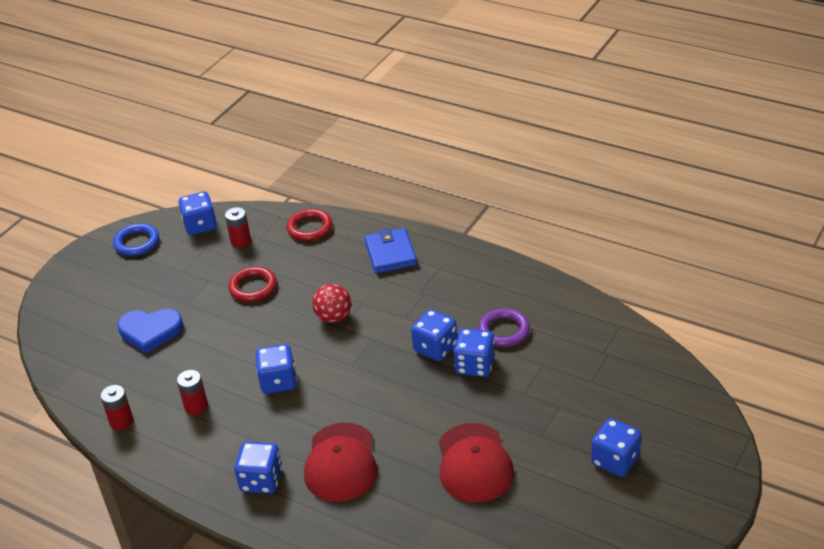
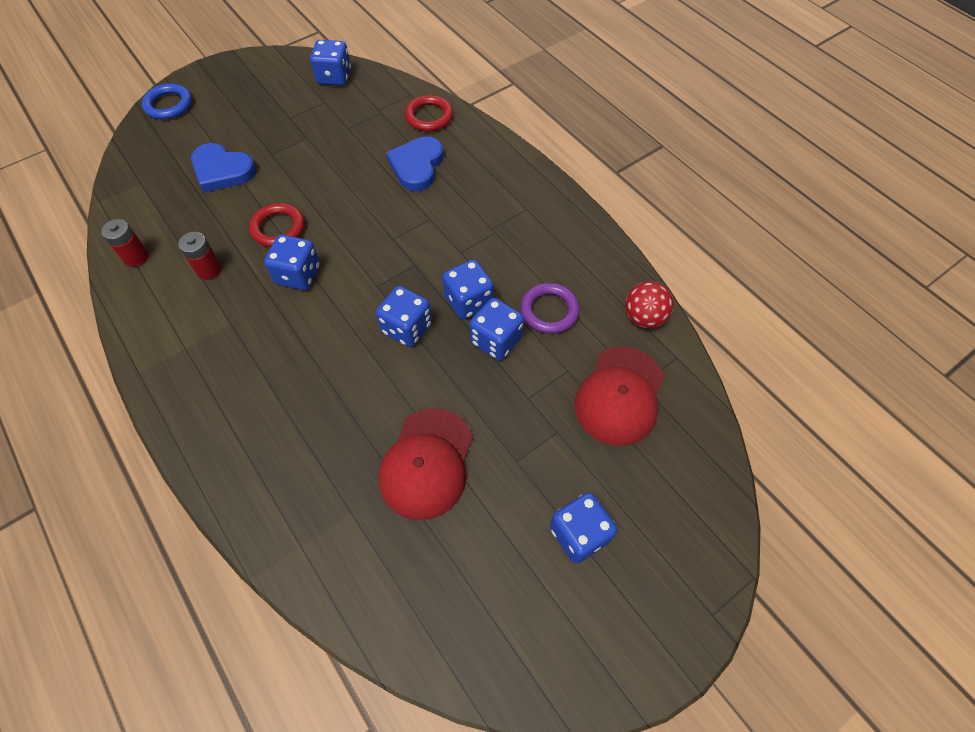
camera: 20 degrees right, 20 degrees up
(137, 243) = (270, 74): blue ring -> blue ring (169, 105)
(241, 241) = (359, 107): red battery -> none
(253, 287) = (339, 160): red ring -> red ring (278, 228)
(261, 480) = (212, 383): blue dice -> blue dice (407, 328)
(325, 268) = (417, 166): none -> blue heart
(333, 317) = (392, 223): red ball -> red ball (644, 317)
(341, 462) = (297, 398): red cap -> red cap (620, 396)
(390, 253) = (488, 174): blue wallet -> none

